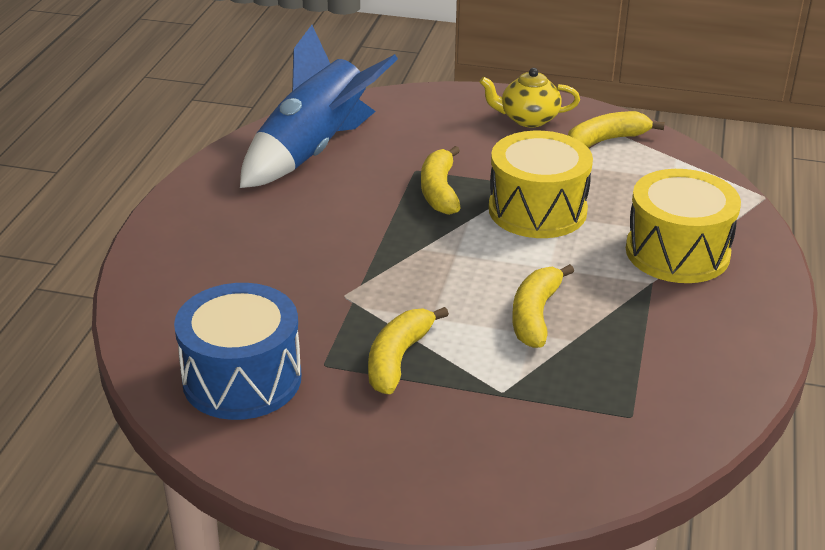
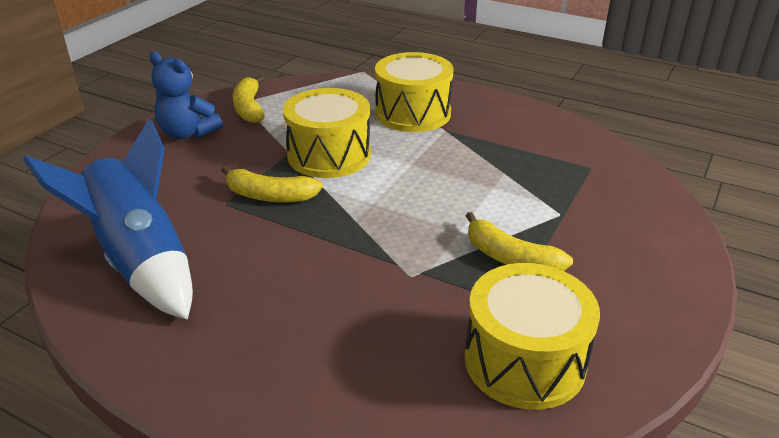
camera: 75 degrees left, 0 degrees up
(242, 379) = (524, 361): blue drum -> yellow drum
(528, 119) = (188, 133): yellow teapot -> blue teddy bear
(535, 315) = (469, 182): yellow banana -> none

